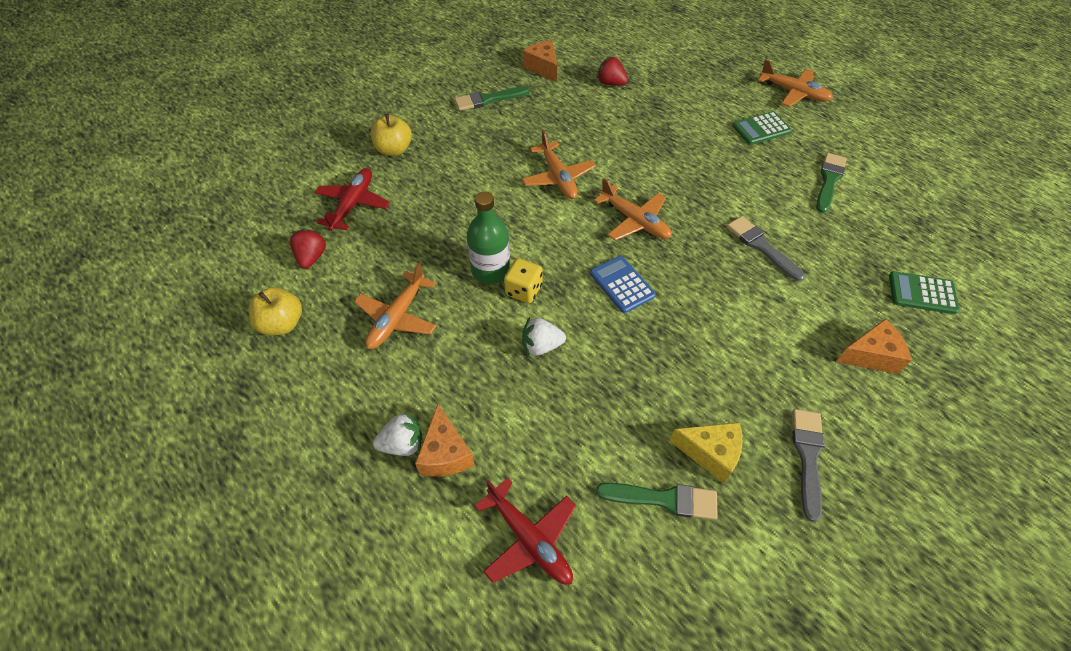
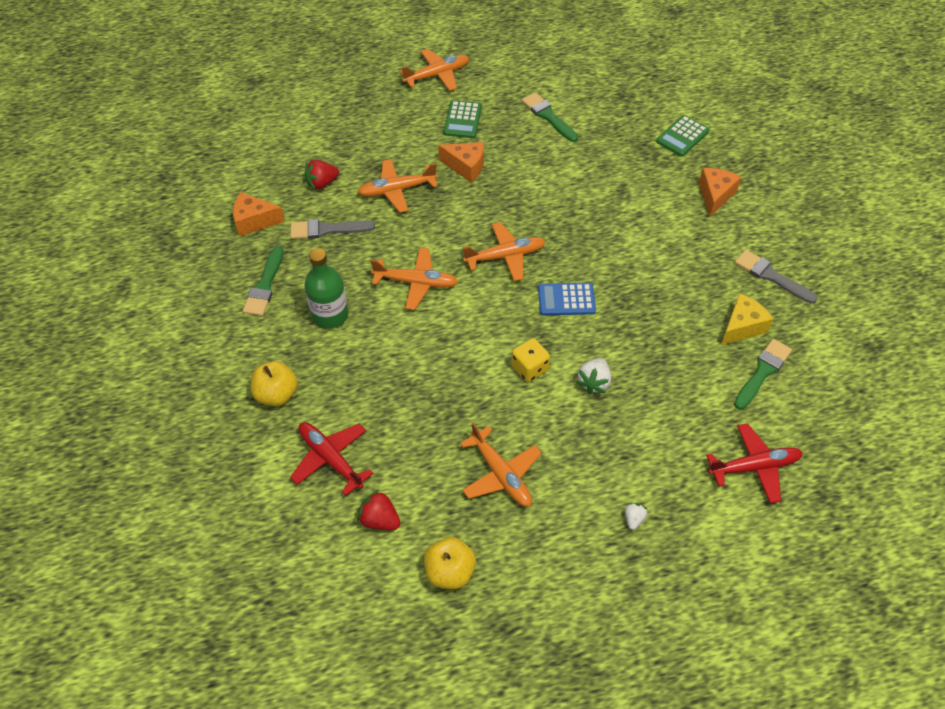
camera: 60 degrees left, 0 degrees up
(402, 444) = (633, 519): white strawberry -> white strawberry, size x0.61
(445, 453) = (658, 492): orange cheese -> orange cheese (466, 166)
(490, 270) = (492, 382): green bottle -> green bottle (330, 315)
(644, 125) = (397, 190): none -> orange plane
(761, 246) = (585, 194): grey brush -> grey brush (327, 229)

